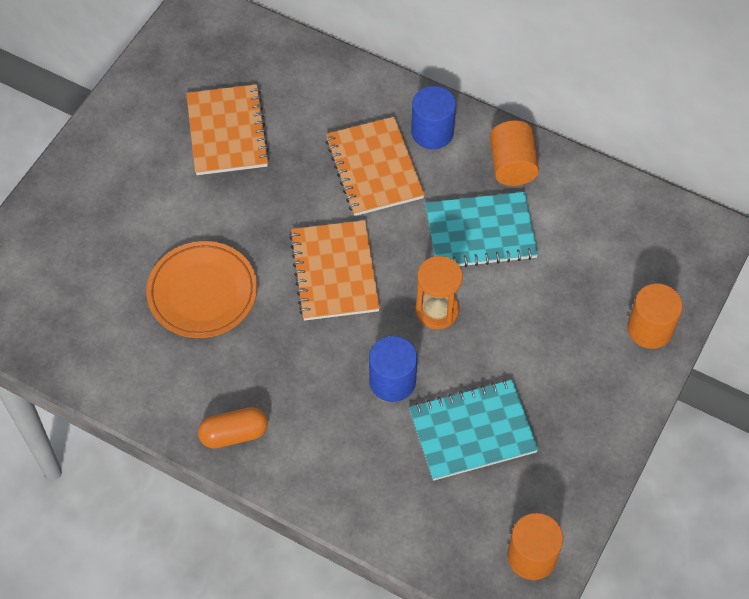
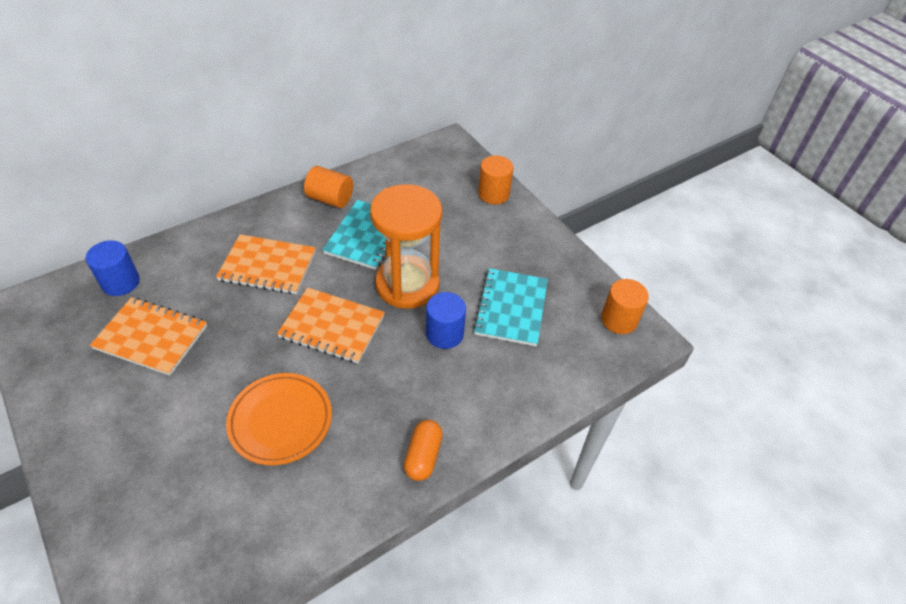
camera: 65 degrees left, 10 degrees down
(432, 132) = (269, 224): blue cylinder -> blue cylinder (120, 282)
(437, 310) = (407, 284): orange hourglass -> orange hourglass, size x1.86

